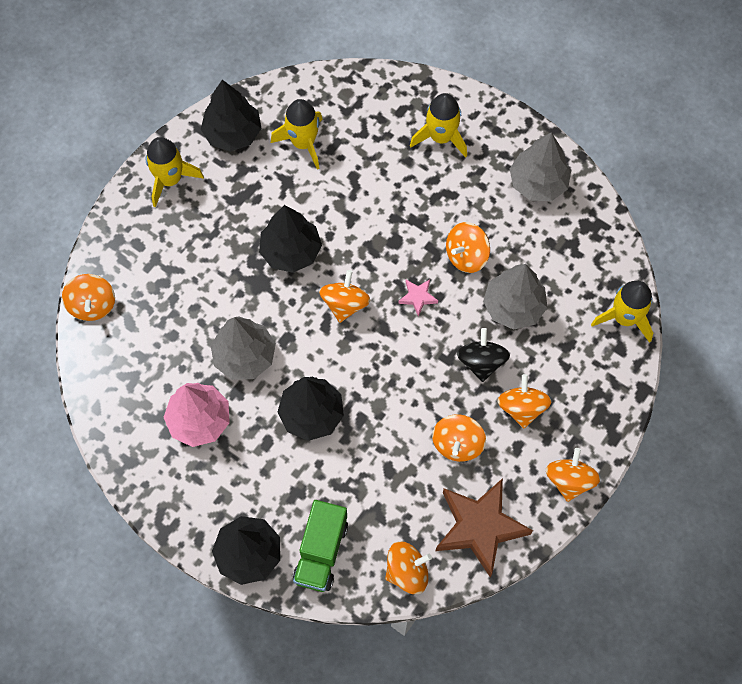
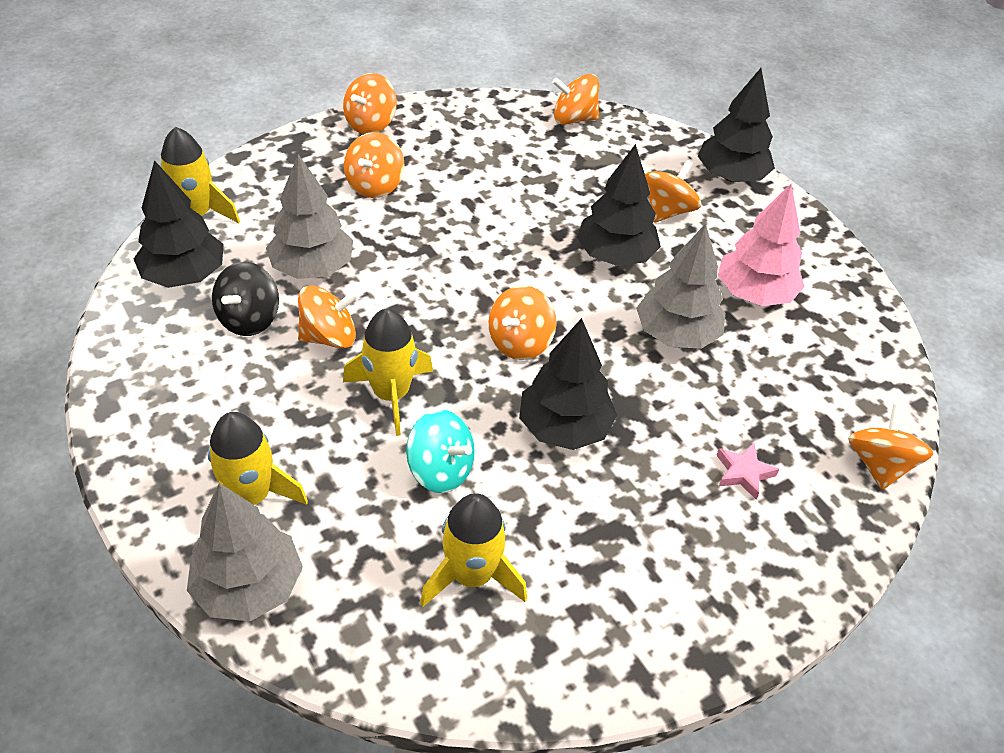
camera: 160 degrees left, 20 degrees down
(170, 179) = (719, 603): yellow rocket -> yellow rocket (391, 394)
(233, 133) = (585, 641): black tree -> black tree (184, 275)
(321, 552) = (654, 155): green truck -> none
(349, 194) = (440, 470): none -> turquoise spinning top
(418, 297) = (422, 316): pink star -> pink star (743, 473)
(457, 444) = (465, 182): orange spinning top -> orange spinning top (668, 211)
(479, 527) = (483, 123): brown star -> none
(481, 362) = (390, 234): black spinning top -> black spinning top (249, 319)
(538, 183) = (166, 382): grey tree -> grey tree (249, 586)

